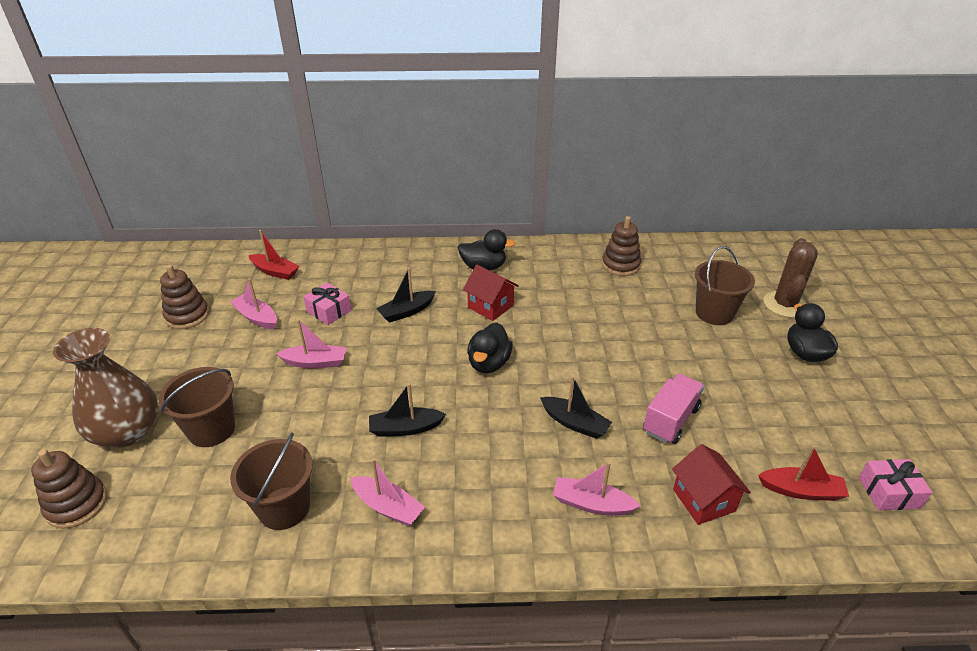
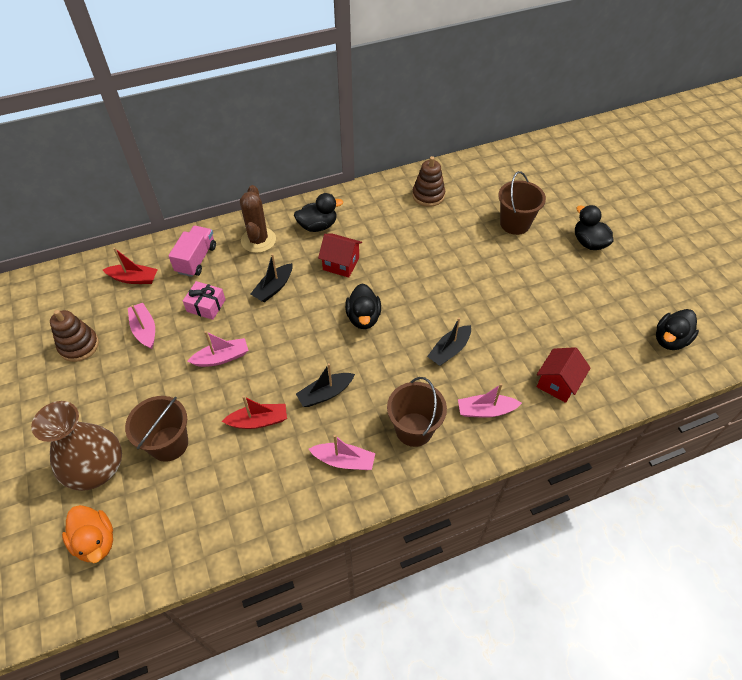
camera: 20 degrees left, 15 degrees up
(77, 504) = (96, 541): brown stacking toy -> orange duck
(256, 317) = (145, 330): pink boat -> pink boat turned 45 degrees clockwise
(284, 508) = (266, 487): brown bucket -> brown bucket (414, 429)
(575, 423) = (449, 350): black boat -> black boat turned 120 degrees clockwise
(670, 420) = (515, 327): pink truck -> pink truck (196, 259)
(703, 500) = (557, 383): red house -> red house turned 75 degrees clockwise
(784, 304) = (562, 202): brown cactus -> brown cactus (258, 240)
(801, 490) = (617, 356): red boat -> red boat (258, 421)
(889, 492) = (670, 340): pink gift -> black duck

